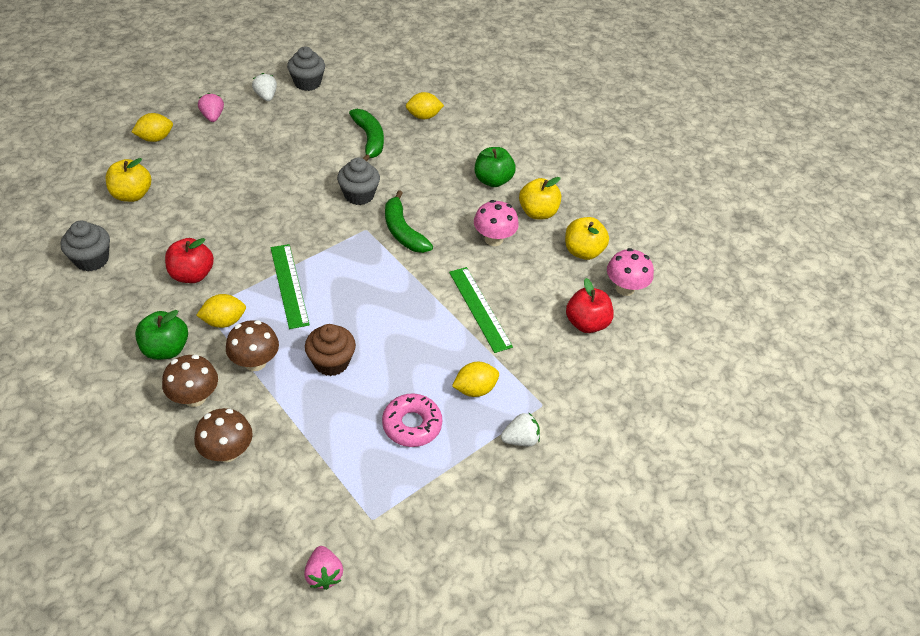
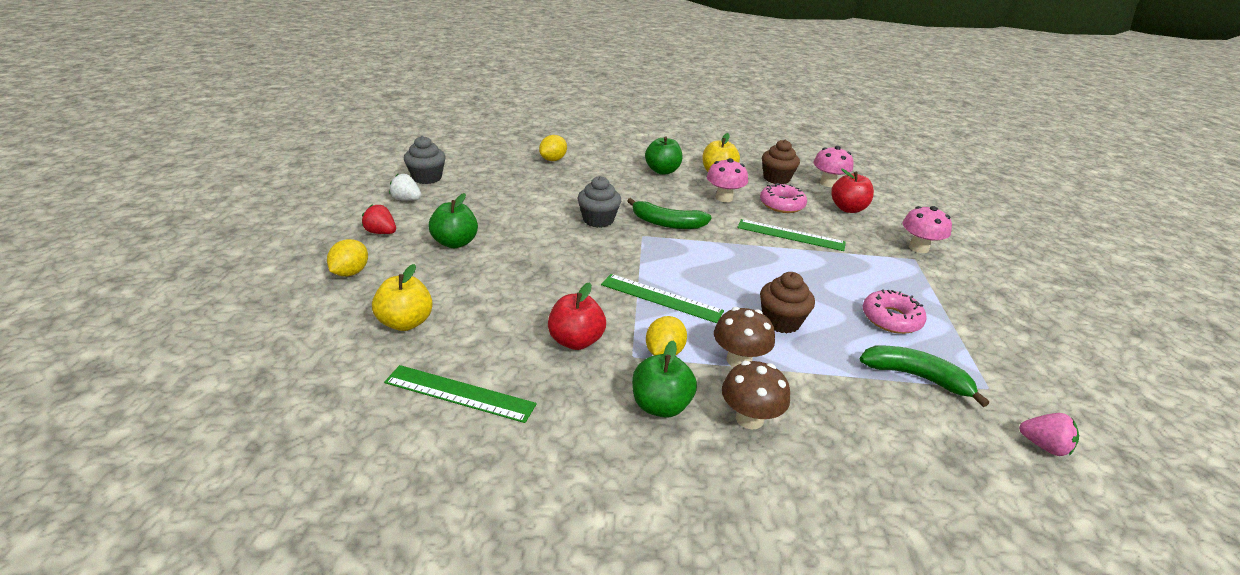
camera: 45 degrees left, 15 degrees down
(91, 259) = (459, 393): grey cupcake -> green ruler
(213, 116) = (381, 232): pink strawberry -> red strawberry
(227, 452) = (844, 432): brown mushroom -> none
(240, 153) = (455, 243): none -> green apple
(369, 139) = (541, 187): green banana -> green banana (916, 377)
(475, 389) = (875, 275): yellow lemon -> none
(520, 439) = (944, 282): white strawberry -> none
(532, 278) = (782, 204): none -> pink donut
(569, 400) = (918, 248): none -> pink mushroom
(583, 251) = (776, 178): yellow apple -> brown cupcake

